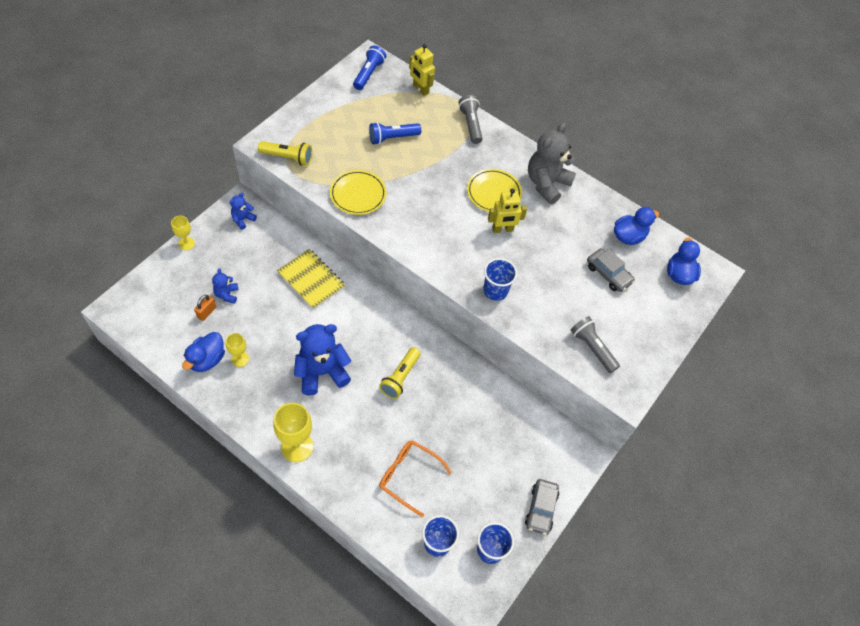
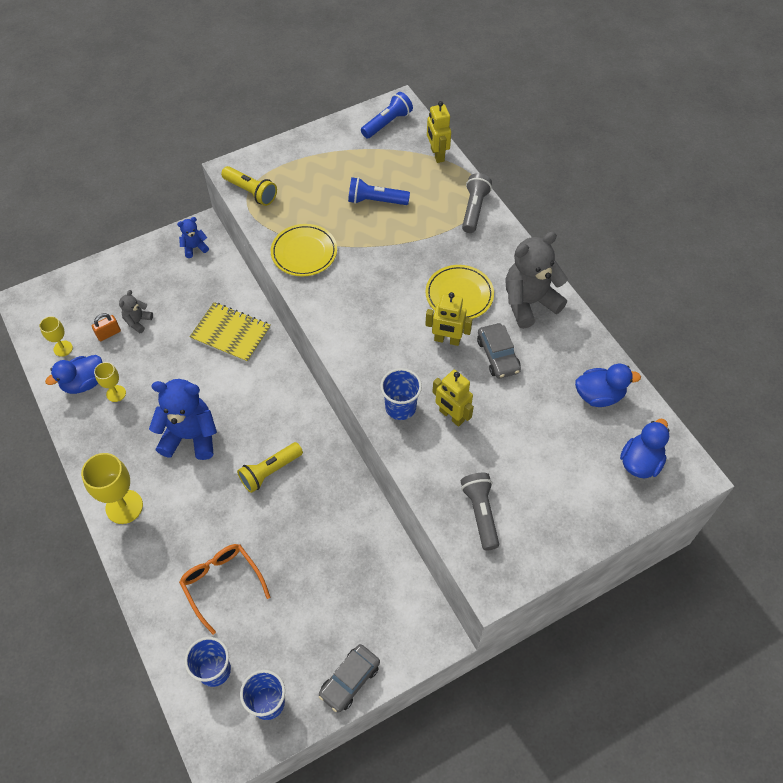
camera: 30 degrees right, 0 degrees up
(186, 243) = (126, 256): yellow goblet -> yellow goblet (63, 348)
(227, 294) = (138, 321): blue teddy bear -> grey teddy bear
(311, 280) = (231, 333): yellow notebook -> yellow notebook turned 45 degrees counterclockwise
(535, 285) = (451, 416): none -> yellow robot
(608, 274) = (549, 432): grey car -> grey car (498, 355)

